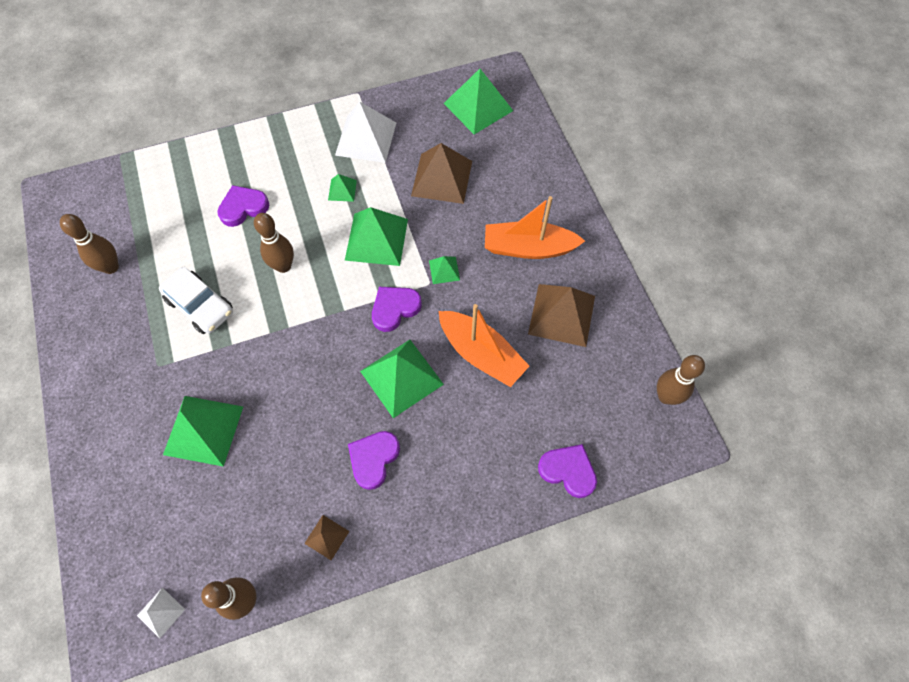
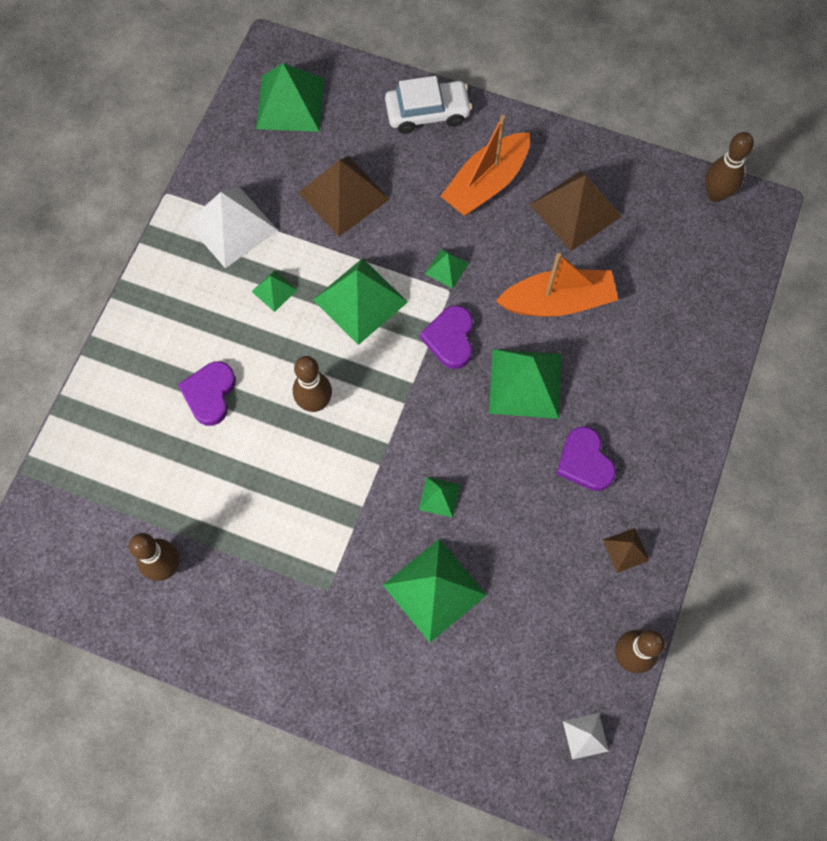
camera: 50 degrees left, 5 degrees up
(200, 306) = (292, 508): white car -> white car (427, 112)
(274, 385) = (439, 497): none -> green pyramid
(568, 471) = (719, 318): purple heart -> none

